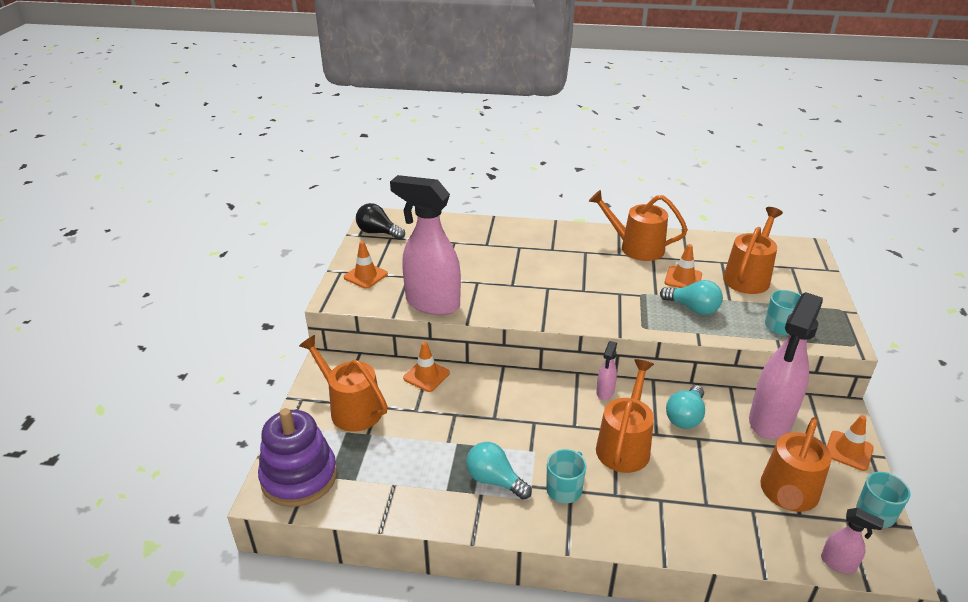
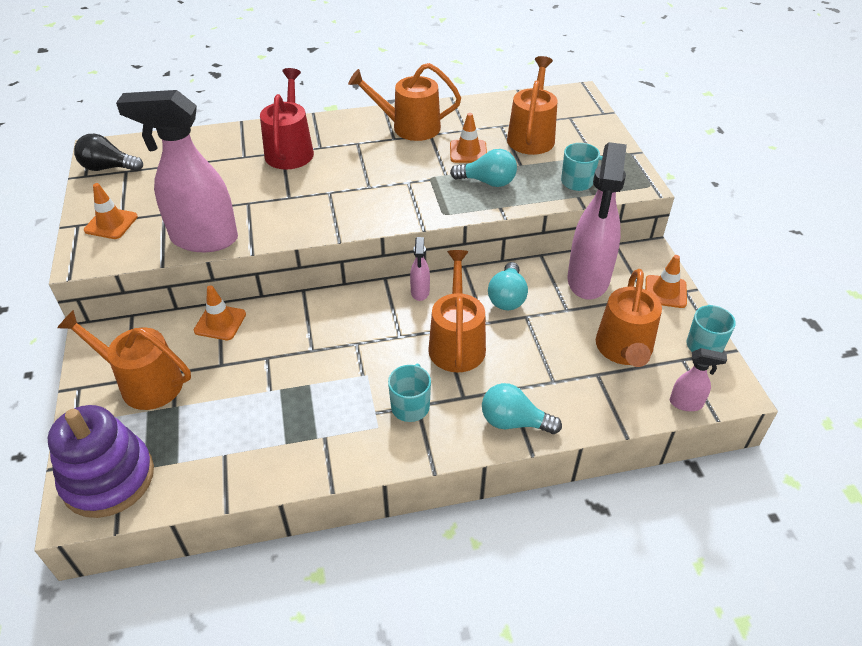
camera: 20 degrees left, 10 degrees up
(494, 480) = (334, 418): turquoise light bulb -> turquoise light bulb (514, 422)
(526, 247) = (290, 150): none -> red watering can

